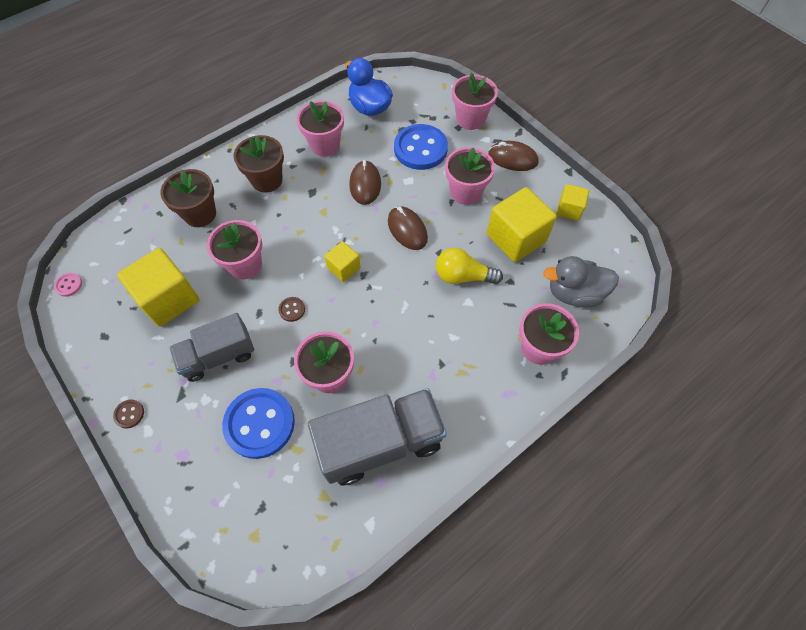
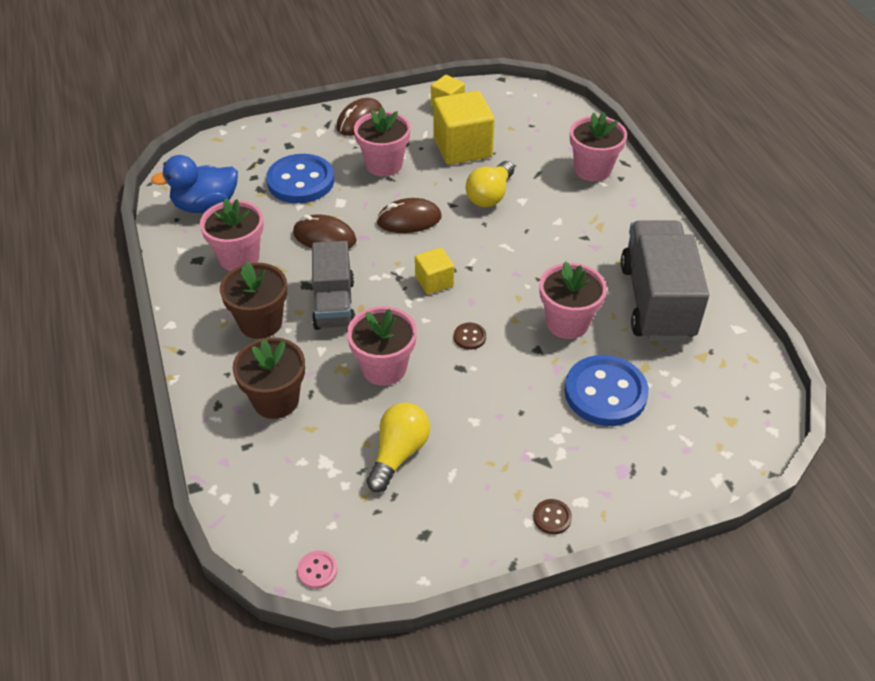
camera: 70 degrees left, 15 degrees down
(169, 299) = (398, 454): yellow cube -> yellow light bulb
(218, 356) = (504, 415): grey truck -> grey truck (334, 304)
(470, 119) = (284, 133): pink flower pot -> none
(574, 293) = (544, 131): grey duck -> none

